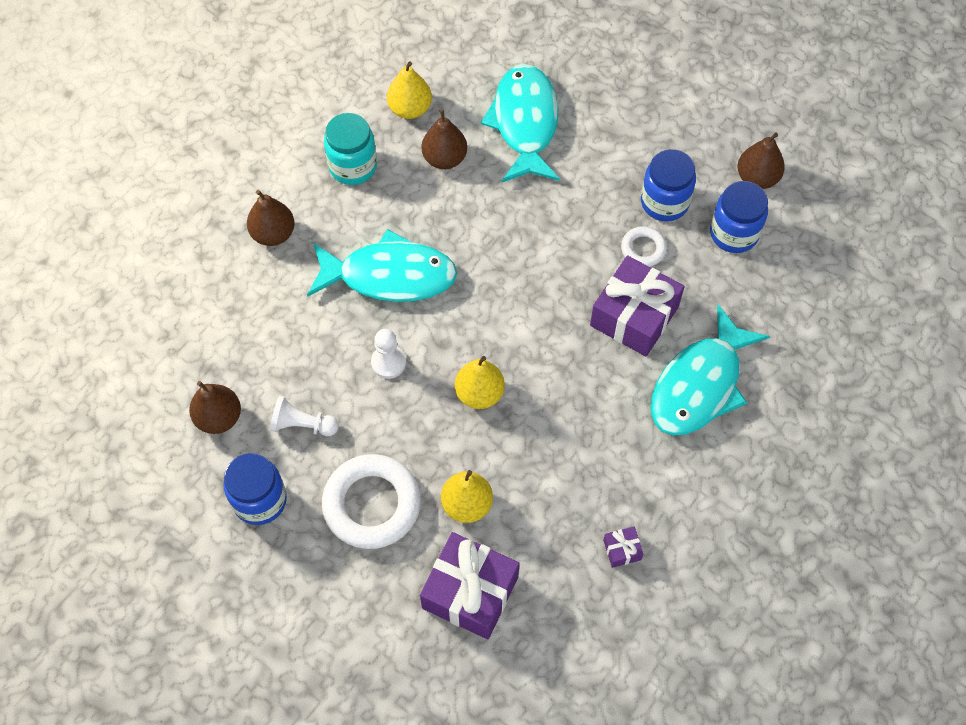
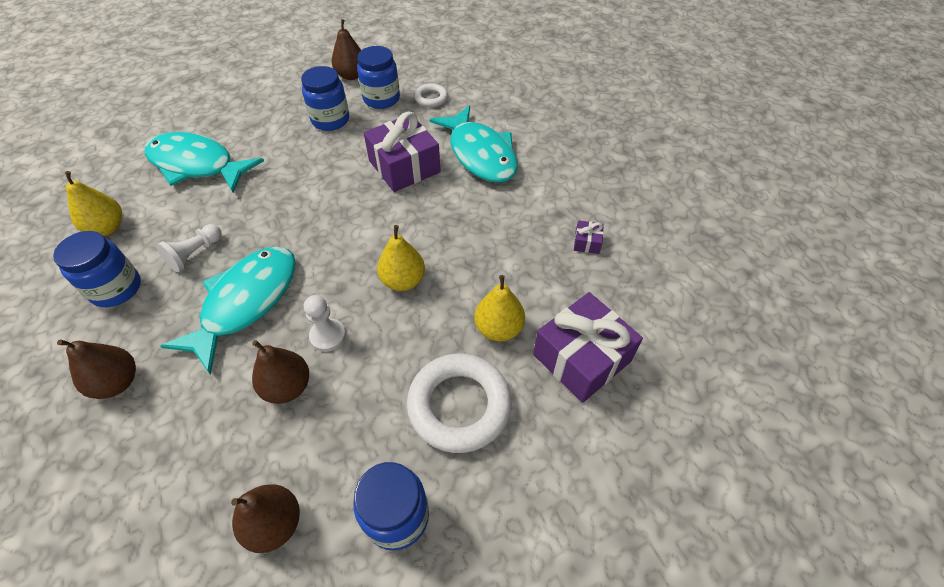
camera: 65 degrees left, 10 degrees down
(302, 424) = (339, 437): white pawn -> white pawn (195, 254)
(353, 166) = (116, 289): turquoise jar -> blue jar
(444, 158) = (176, 223): brown pear -> brown pear (287, 387)
(643, 249) = (356, 143): white ring -> white ring (431, 98)

